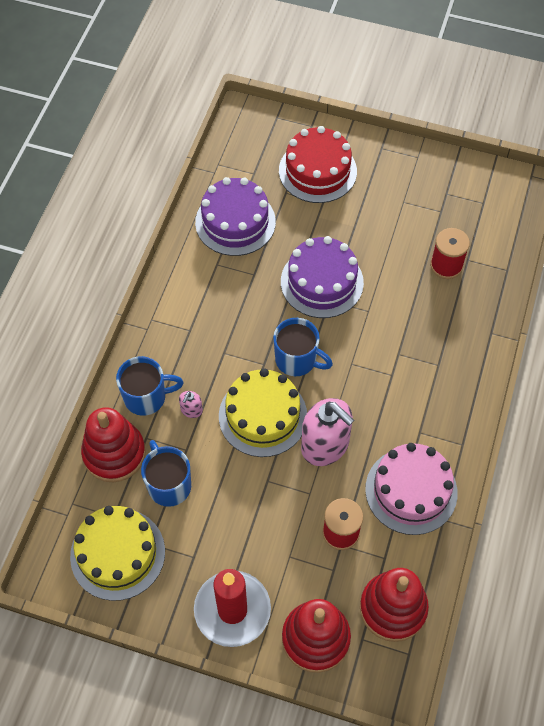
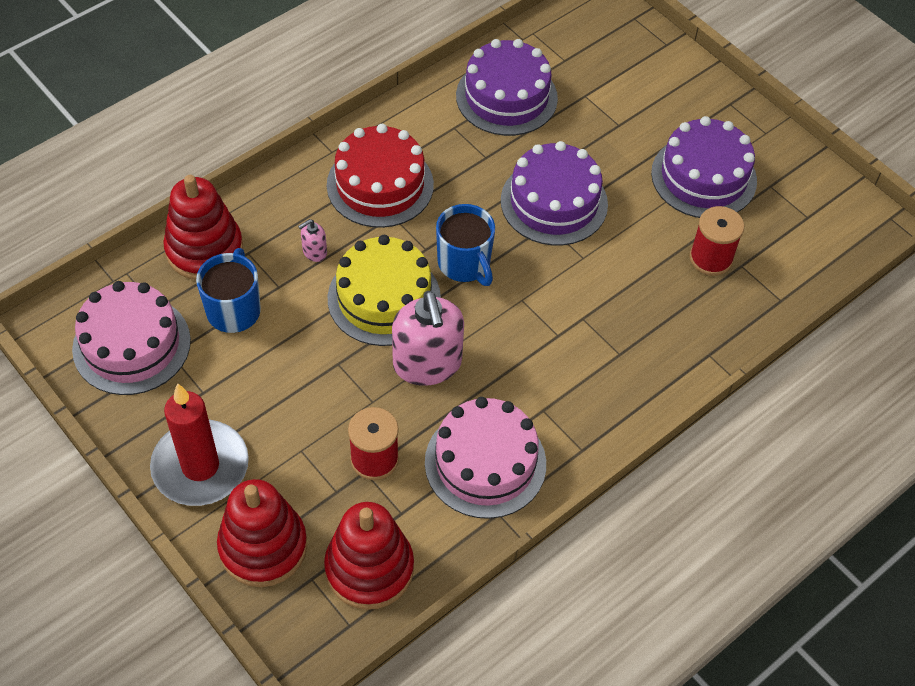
camera: 30 degrees right, 5 degrees down
(117, 554) = (131, 345): yellow cake -> pink cake
(146, 397) = (279, 215): blue mug -> none
(317, 171) = (638, 91): red cake -> red cake (380, 185)
(402, 210) = (703, 177): none -> purple cake

